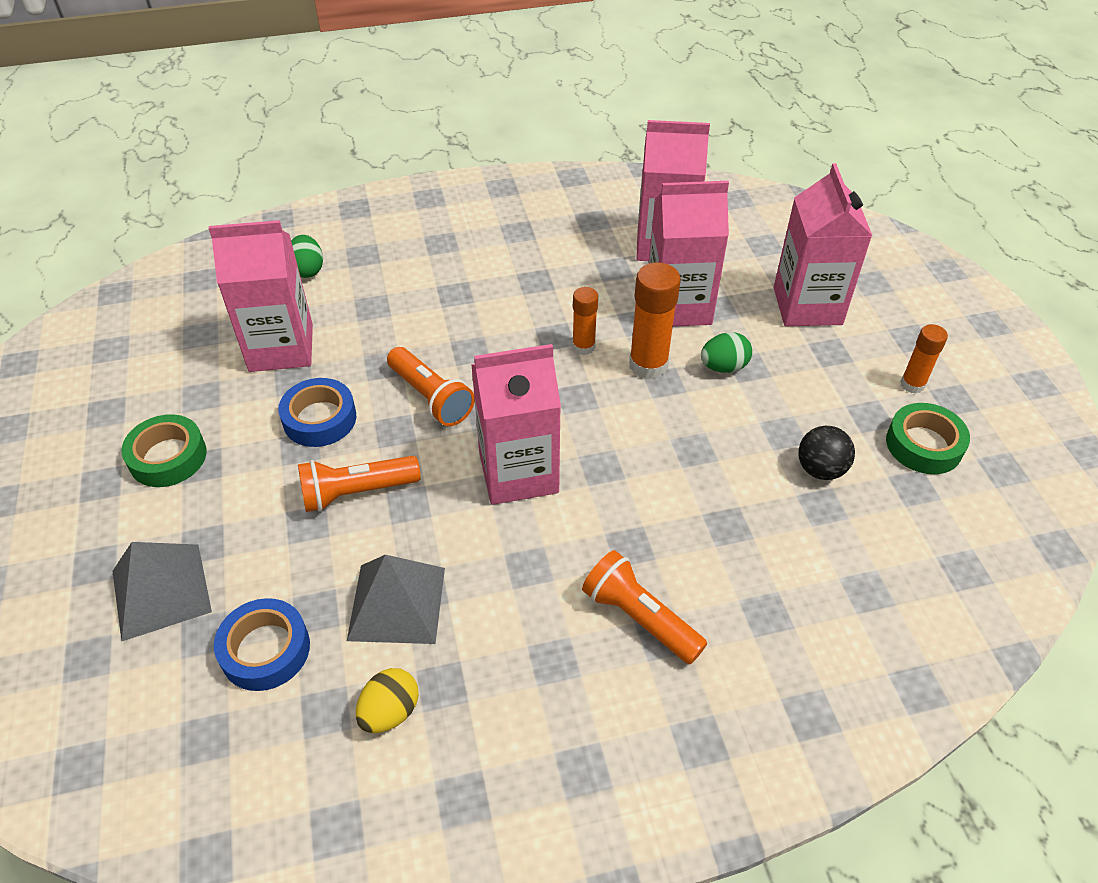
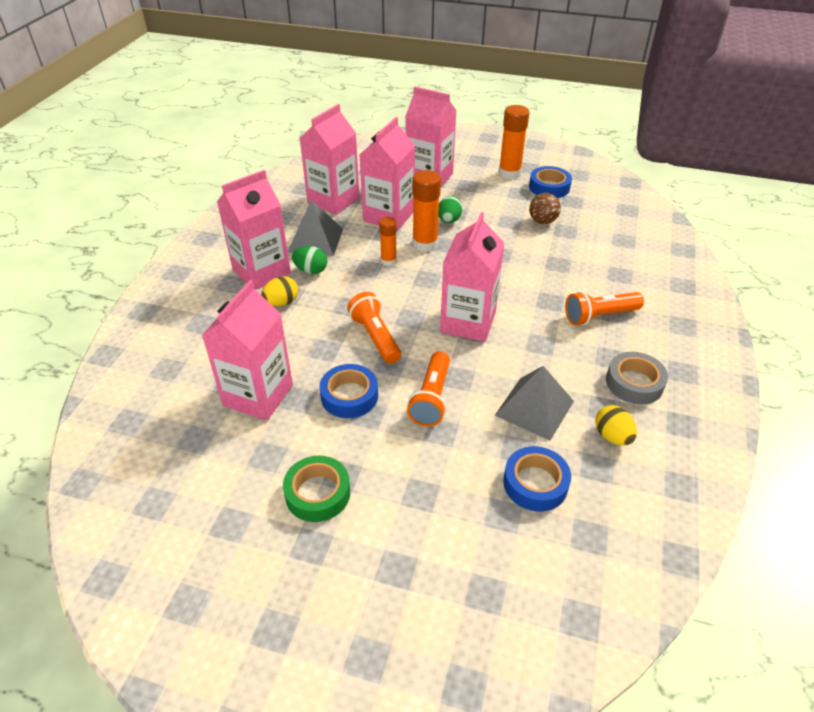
camera: 60 degrees left, 5 degrees down
(161, 591) = (450, 530): grey pyramid -> grey pyramid (315, 240)
(307, 270) = (186, 356): green egg -> green egg (311, 270)
(431, 397) = (375, 337): orange flashlight -> orange flashlight turned 105 degrees counterclockwise
(437, 295) = (282, 302): none -> yellow egg
(477, 254) = (261, 272): none -> pink carton
(515, 708) = (634, 383): none -> grey tape
(820, 469) = (542, 221): black ball -> brown ball
(912, 384) = (509, 173): orange glue stick -> orange glue stick, size x1.65
(924, 445) = (549, 187): green tape -> blue tape

